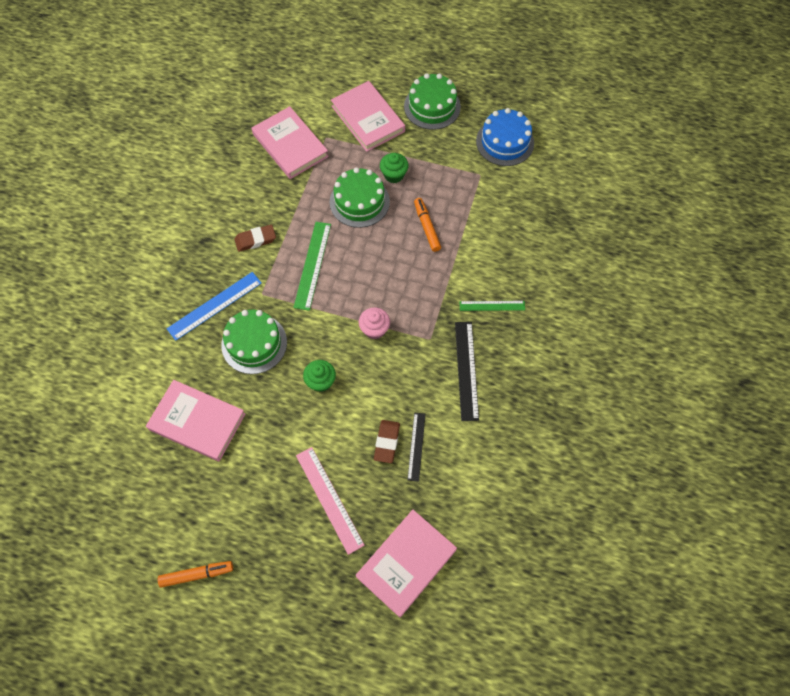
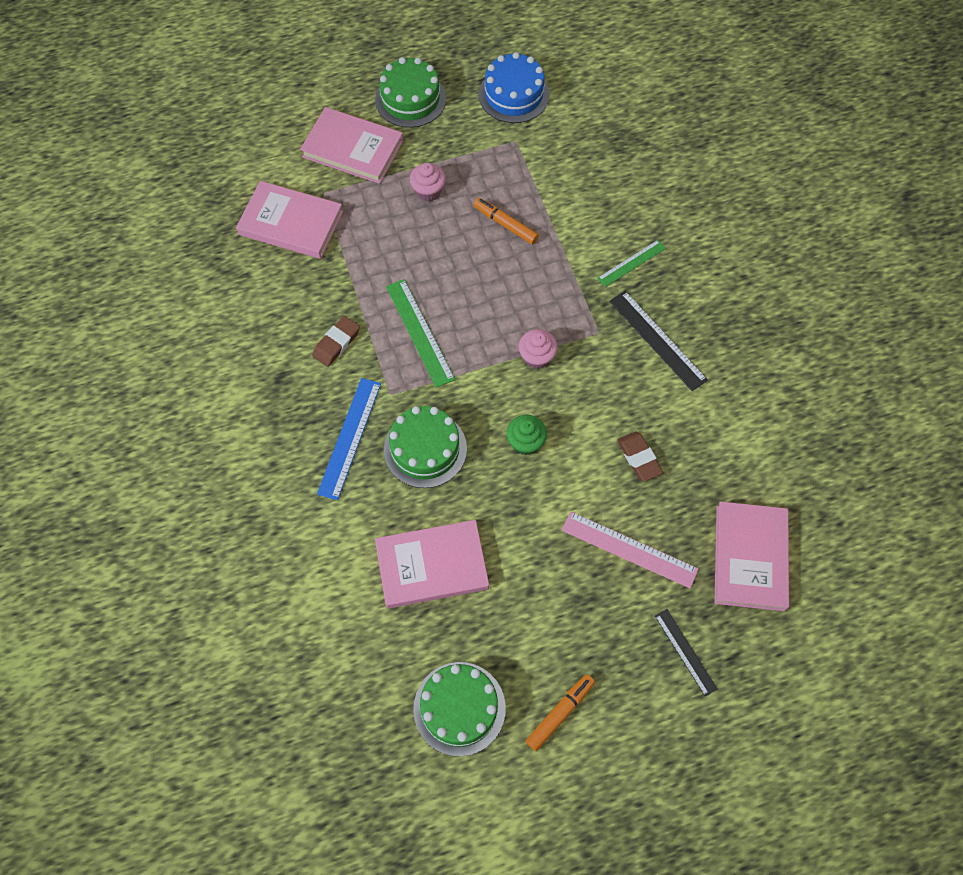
camera: 35 degrees left, 0 degrees up
(359, 201) = (415, 239): green cake -> green cake (459, 708)
(394, 175) = (428, 191): green cupcake -> pink cupcake
(416, 446) = (669, 443): black ruler -> black ruler (685, 652)

